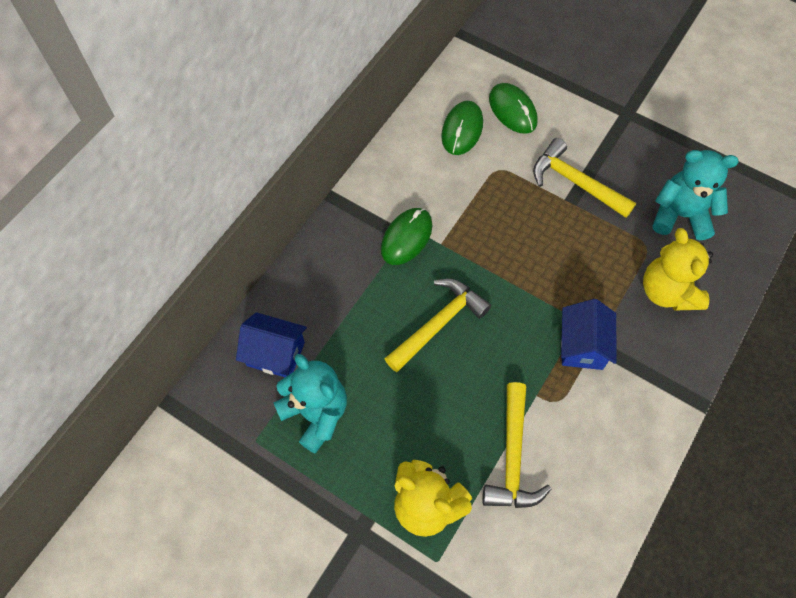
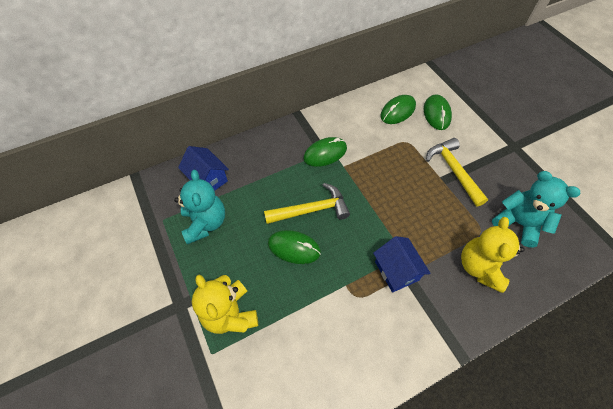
camera: 30 degrees right, 5 degrees down
(449, 384) = (294, 248): none -> green mouse
(513, 456) = (304, 315): yellow hammer -> none
(582, 346) = (396, 271): blue house -> blue house turned 60 degrees counterclockwise

